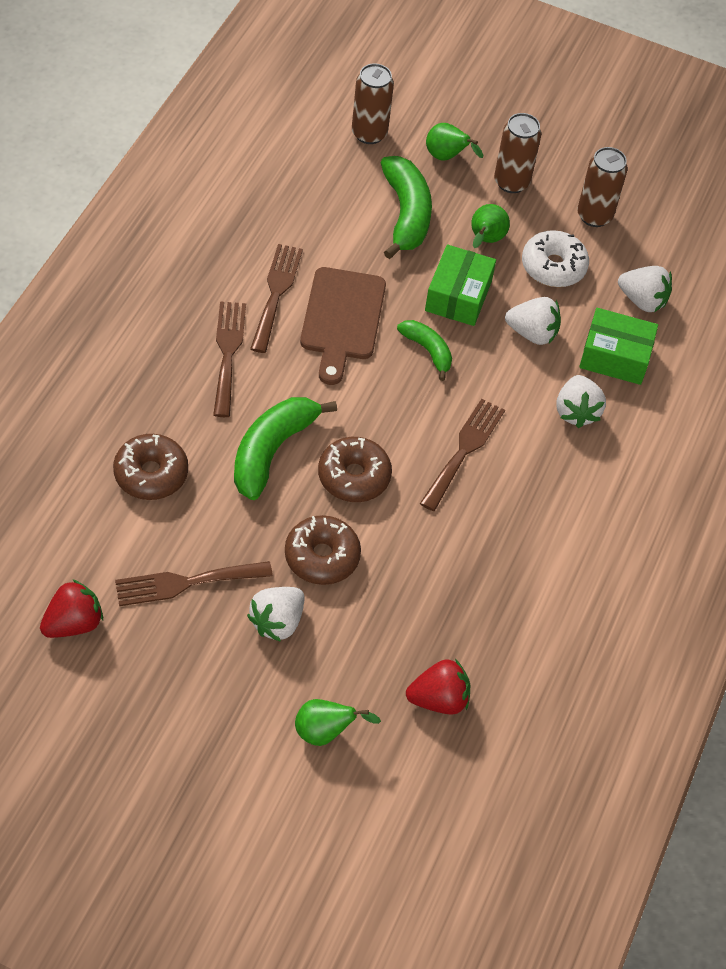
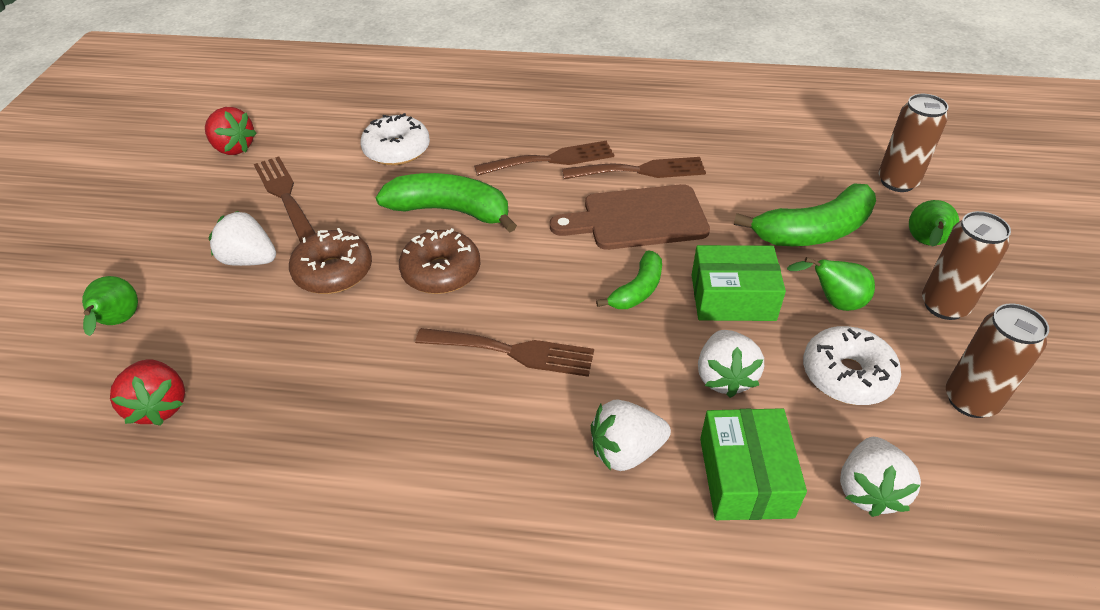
camera: 80 degrees right, 10 degrees down
(151, 474) = (397, 150): brown donut -> white donut

